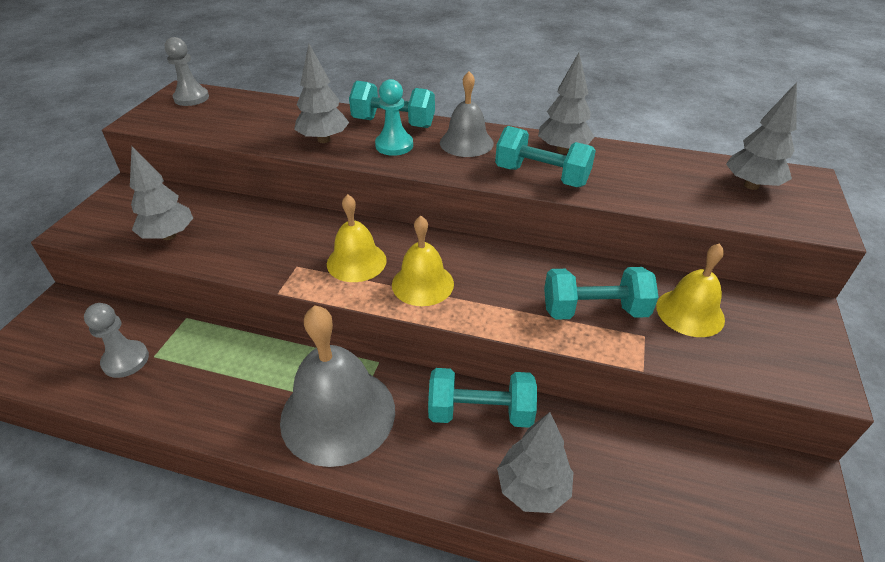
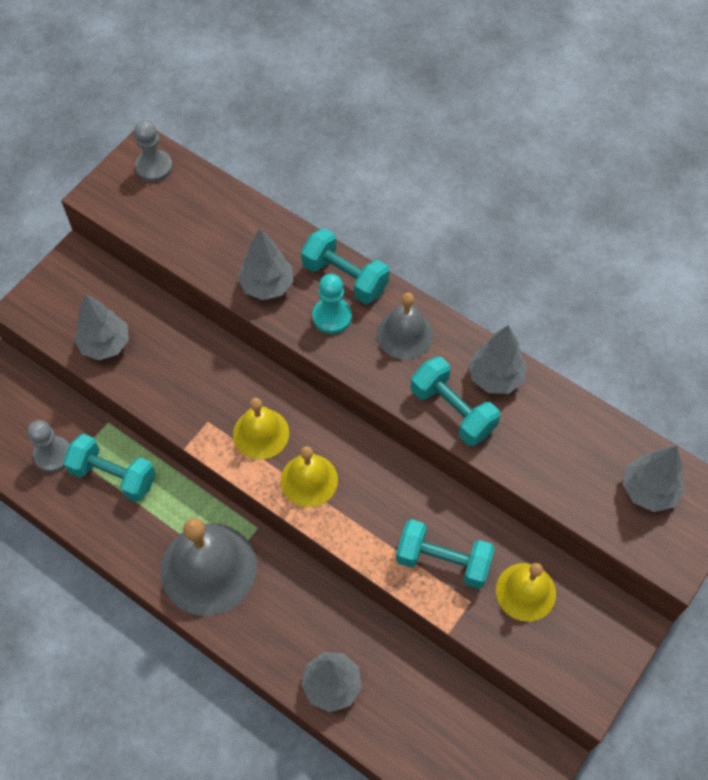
camera: 20 degrees right, 20 degrees up
(480, 412) = (321, 607): turquoise dumbbell -> turquoise dumbbell (113, 475)

